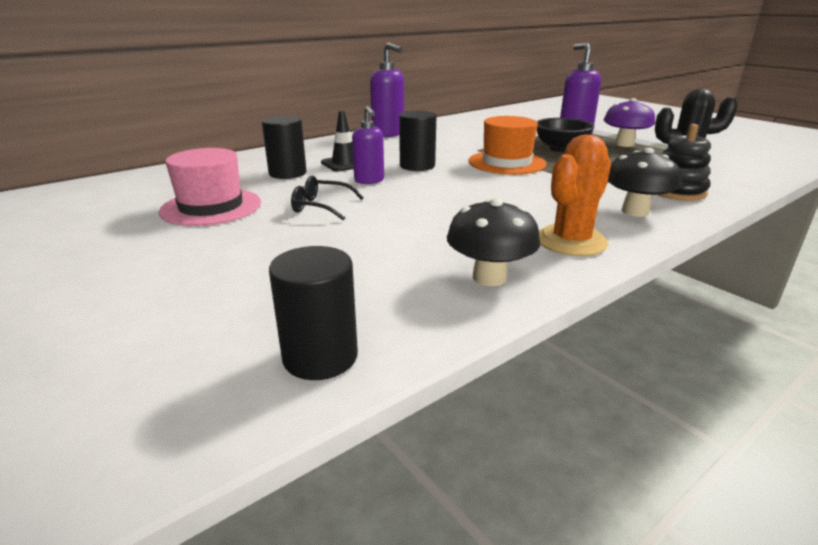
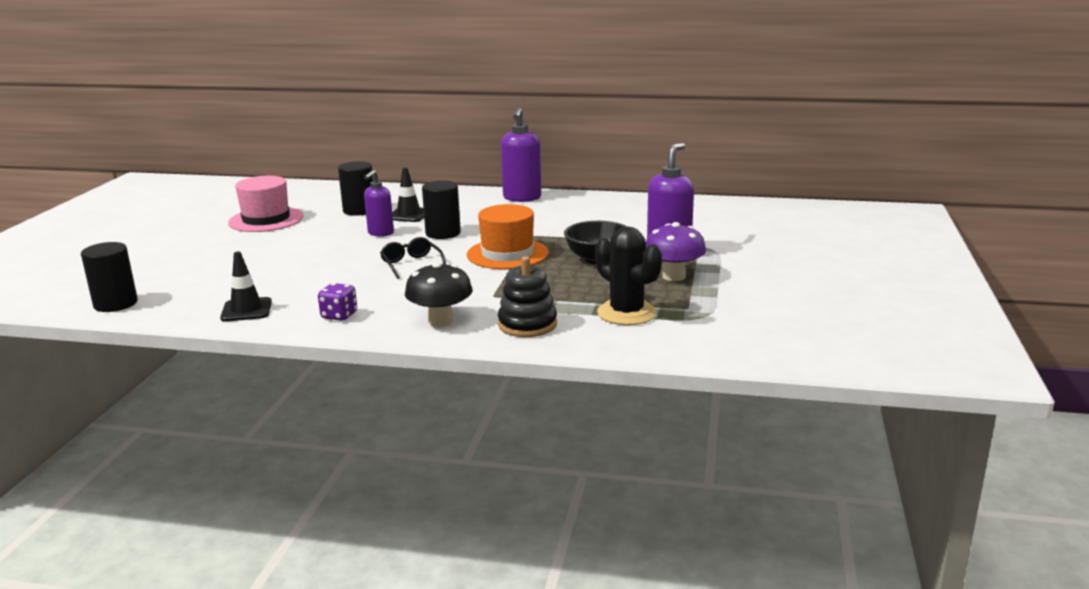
camera: 50 degrees right, 5 degrees down
(321, 207) = (306, 240): black glasses -> black glasses (411, 264)
(489, 277) = (246, 310): black mushroom -> black traffic cone
(571, 241) = (339, 315): orange cactus -> purple dice

